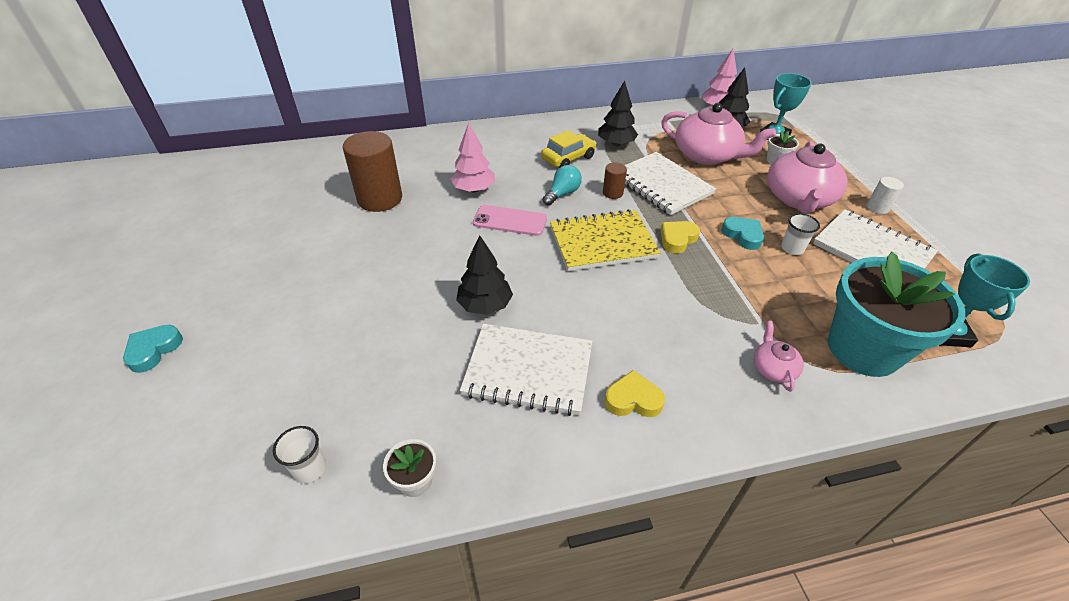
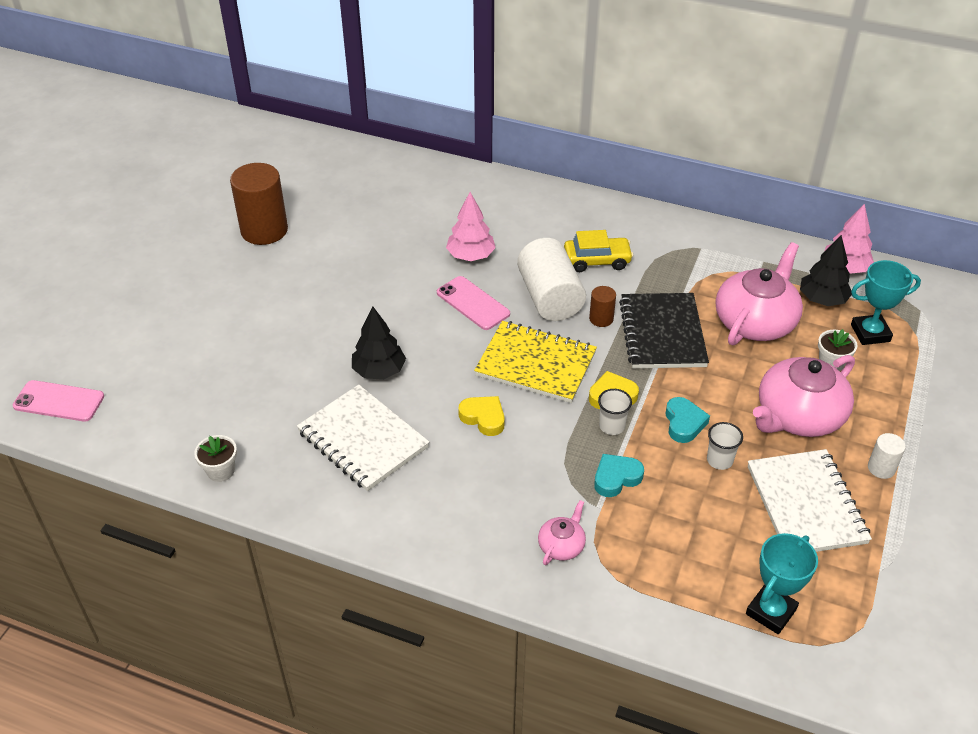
camera: 35 degrees right, 0 degrees up
(144, 514) = (59, 401): none -> pink phone
(153, 350) = (127, 290): turquoise heart -> turquoise heart (616, 478)
(310, 468) = (165, 426): white cup -> white cup (612, 426)
(380, 199) = (380, 229): brown cylinder -> brown cylinder (264, 230)
(562, 194) = (550, 297): turquoise light bulb -> white cylinder
(616, 144) = (667, 265): black tree -> none
(633, 399) = (419, 503): yellow heart -> yellow heart (483, 418)
(662, 185) = (662, 333): white notebook -> black notebook
(707, 155) = (755, 321): pink teapot -> pink teapot turned 120 degrees counterclockwise
(863, 349) = (665, 577): turquoise flower pot -> none

